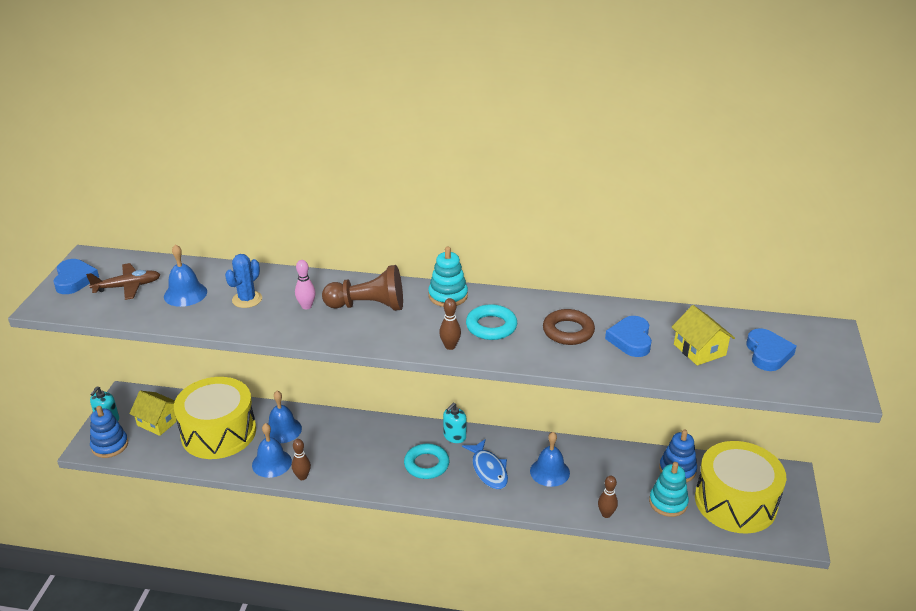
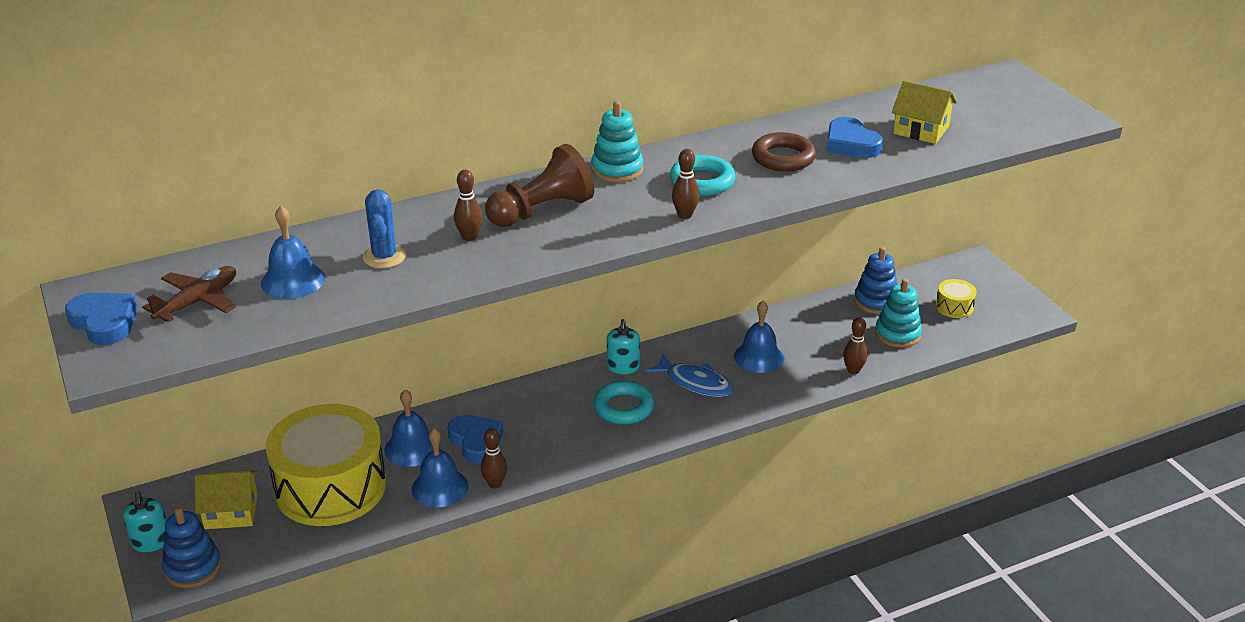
camera: 35 degrees left, 0 degrees up
(306, 306) = (469, 237): pink bowling pin -> brown bowling pin
(735, 502) = (954, 307): yellow drum -> yellow drum, size x0.40
(767, 353) = (981, 112): blue heart -> blue heart (476, 442)

